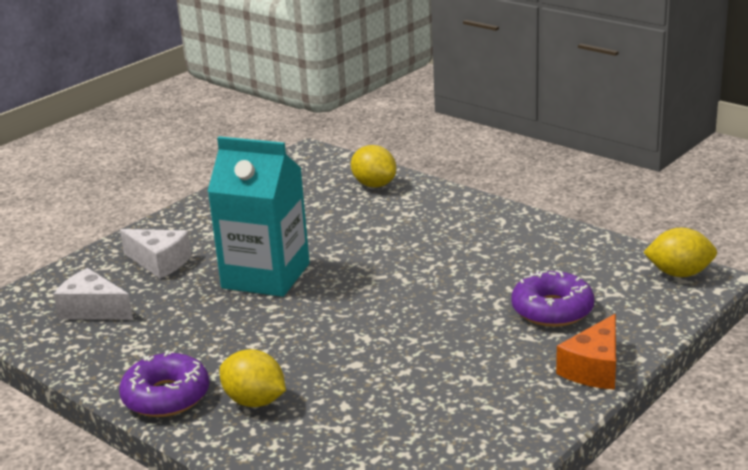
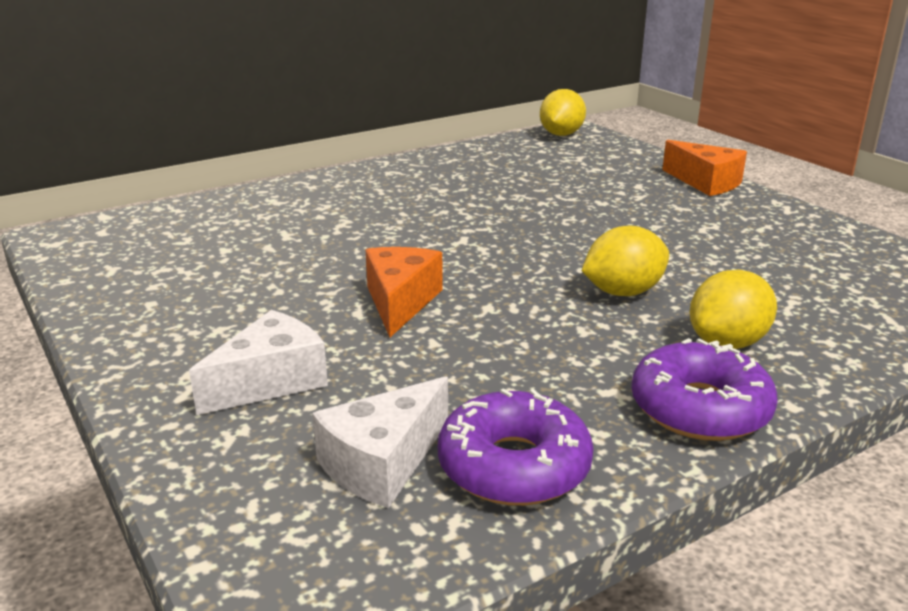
camera: 75 degrees left, 0 degrees up
(266, 276) = (400, 302): turquoise carton -> orange cheese
(374, 185) = (223, 212): yellow lemon -> yellow lemon (623, 292)
(552, 310) = (594, 180): purple donut -> purple donut (514, 466)

